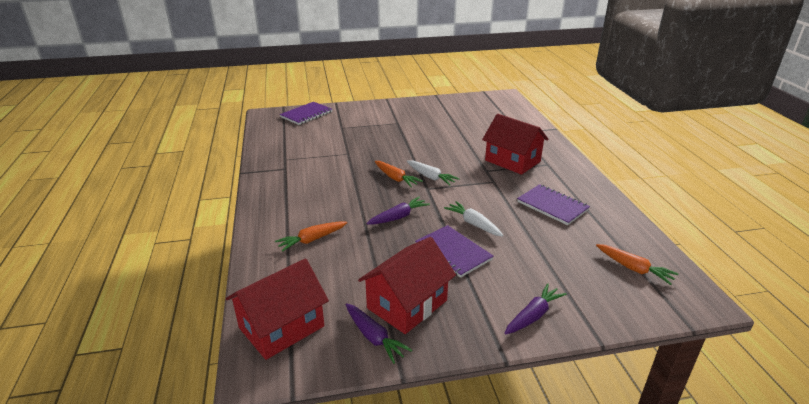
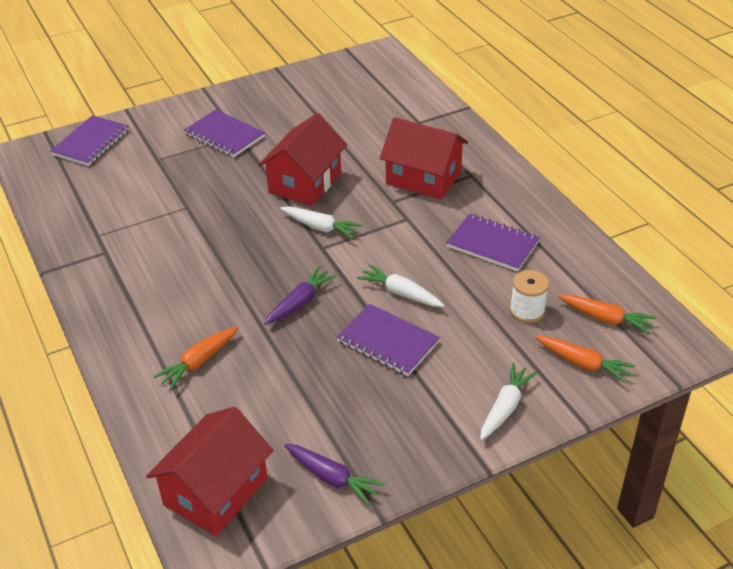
camera: 15 degrees left, 10 degrees up
(388, 122) = (224, 135): none -> purple notebook
(395, 178) = (273, 239): orange carrot -> orange carrot (583, 364)
(407, 304) = (355, 426): red house -> red house (305, 182)
(533, 315) = (505, 407): purple carrot -> white carrot
(569, 252) = (527, 311): none -> white spool

